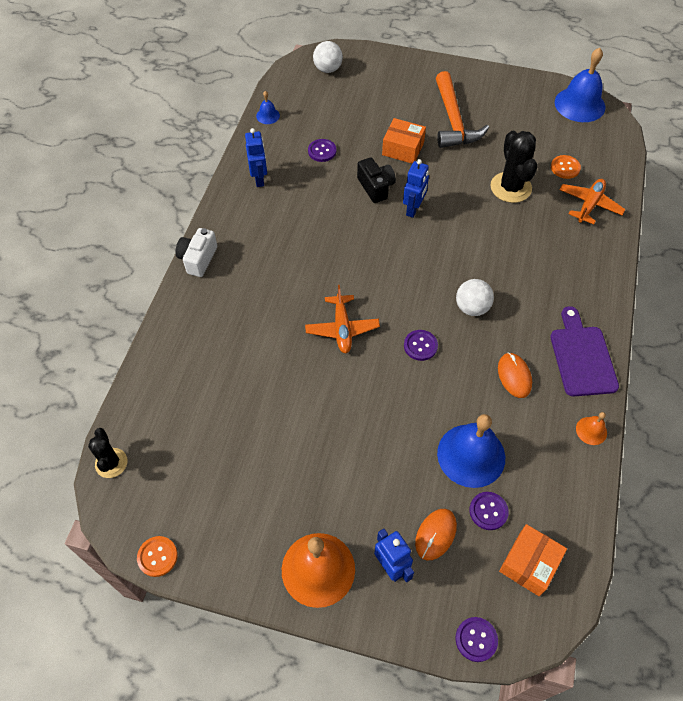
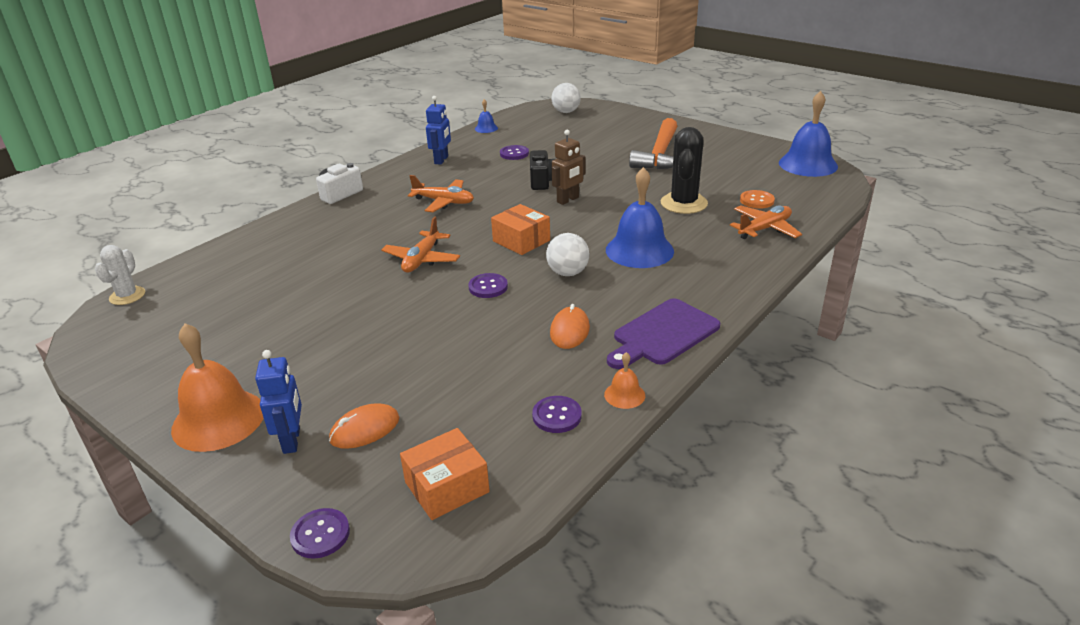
camera: 25 degrees right, 25 degrees down
(111, 463) = (127, 296): black cactus -> white cactus
(157, 556) = (90, 366): orange button -> none
(306, 243) = (444, 202): none -> orange plane
(403, 149) = (593, 163): orange box -> orange box (521, 241)
(413, 209) = (568, 200): blue robot -> brown robot
(471, 455) = (465, 378): blue bell -> blue bell (639, 250)
(488, 511) = (441, 427): purple button -> purple button (557, 416)
(582, 357) = (663, 334): purple cutting board -> purple cutting board turned 150 degrees counterclockwise

